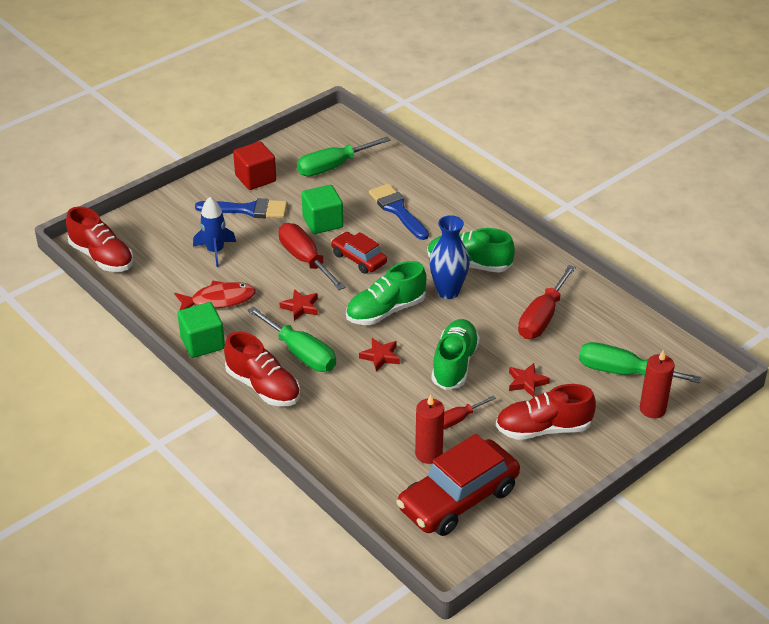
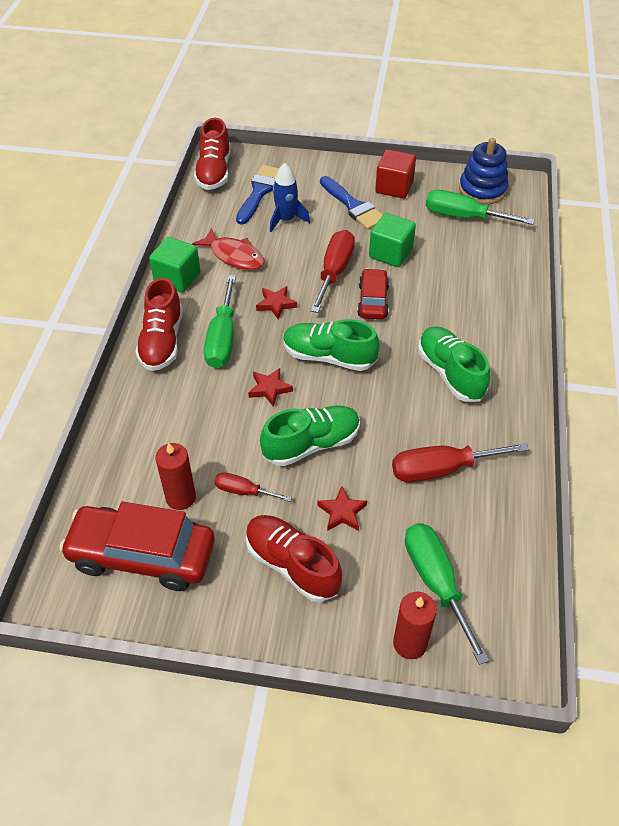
camera: 50 degrees right, 10 degrees up
(317, 141) = (482, 190): none -> blue stacking toy
(397, 210) = (461, 285): blue brush -> blue brush (259, 192)
(448, 292) = (399, 381): blue vase -> none

